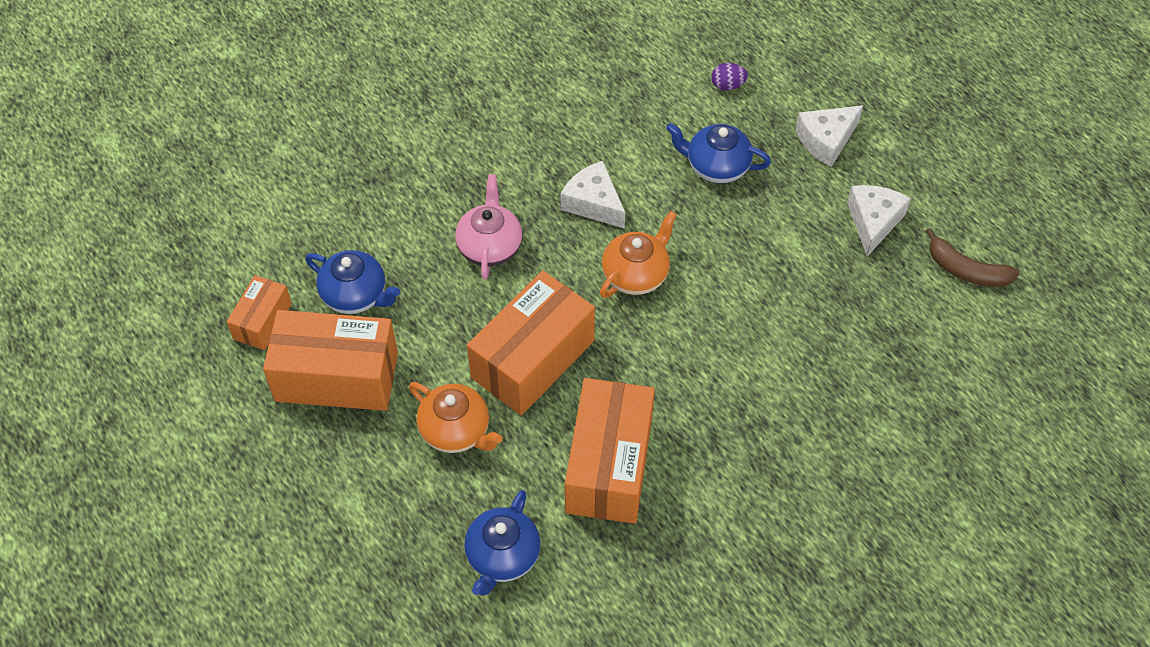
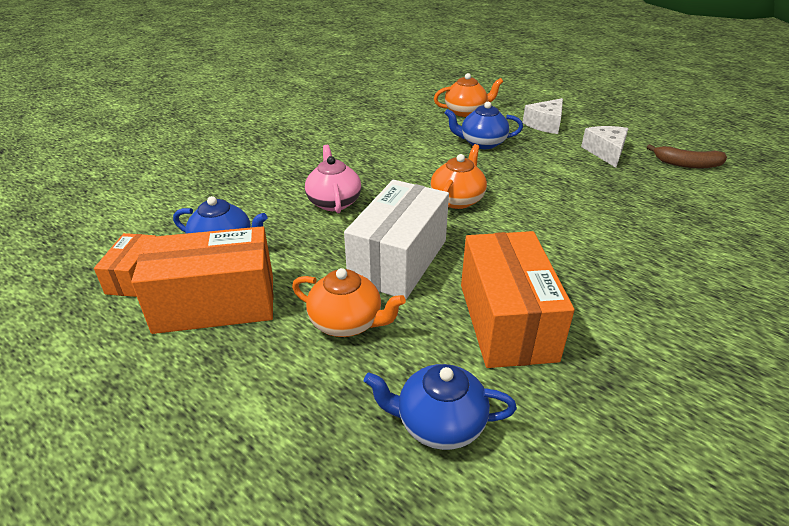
camera: 15 degrees left, 20 degrees down
(502, 556) = (439, 423): blue teapot -> blue teapot turned 90 degrees clockwise
(532, 359) = (398, 260): orange box -> white box
(593, 203) = (405, 170): white cheese -> none
(727, 85) = (466, 112): purple egg -> orange teapot

